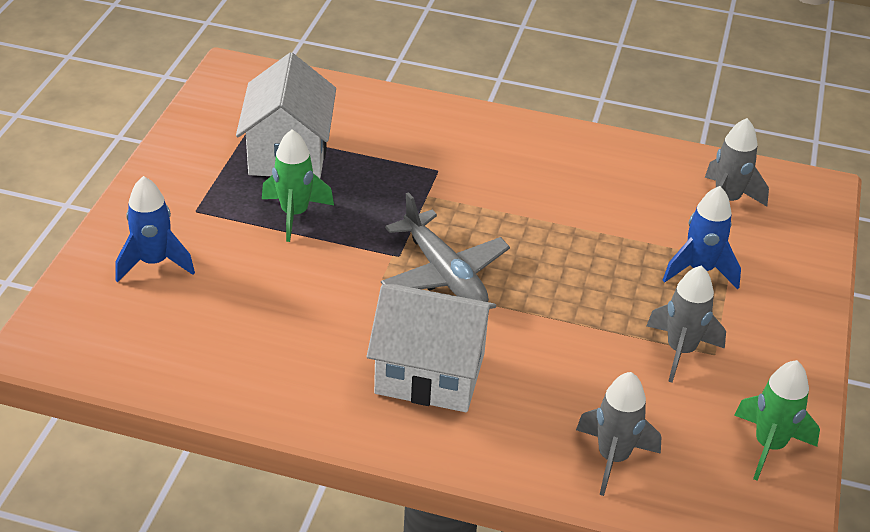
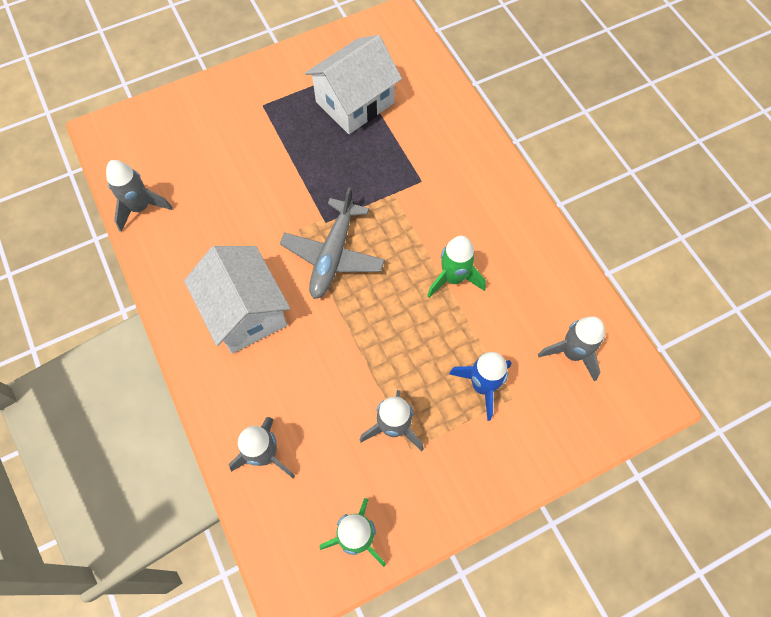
camera: 50 degrees right, 25 degrees up
(154, 262) = (205, 123): blue rocket -> none
(190, 375) = (140, 208): none -> grey rocket
(294, 214) = (307, 148): green rocket -> green rocket (453, 278)

